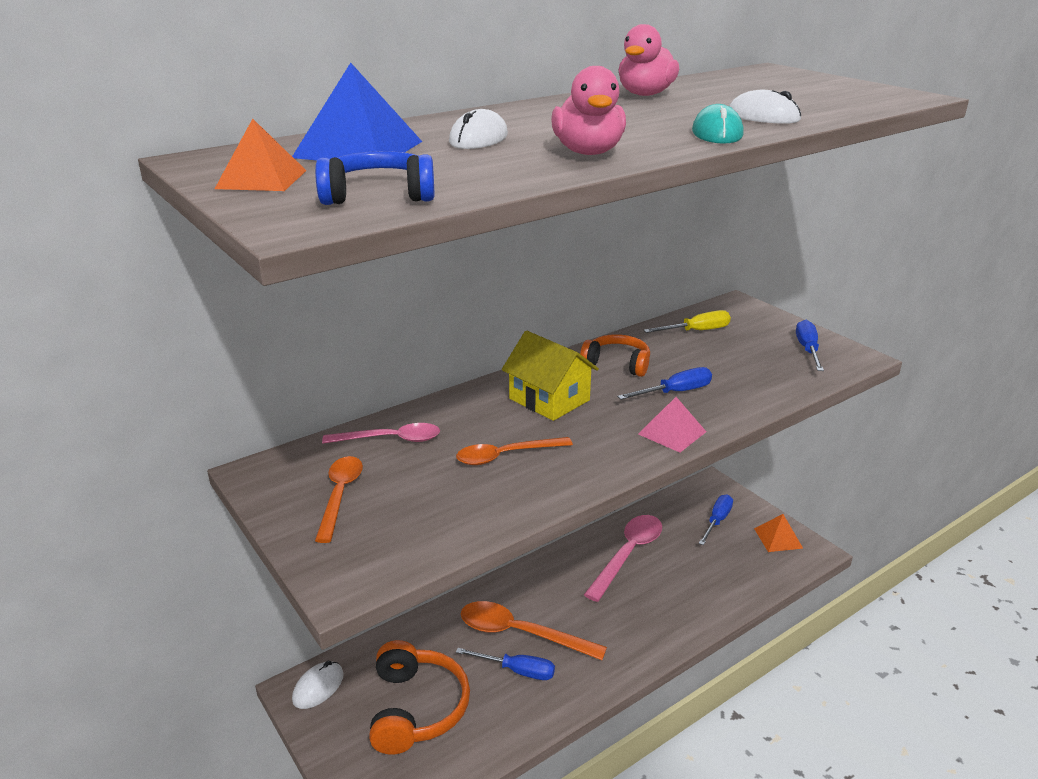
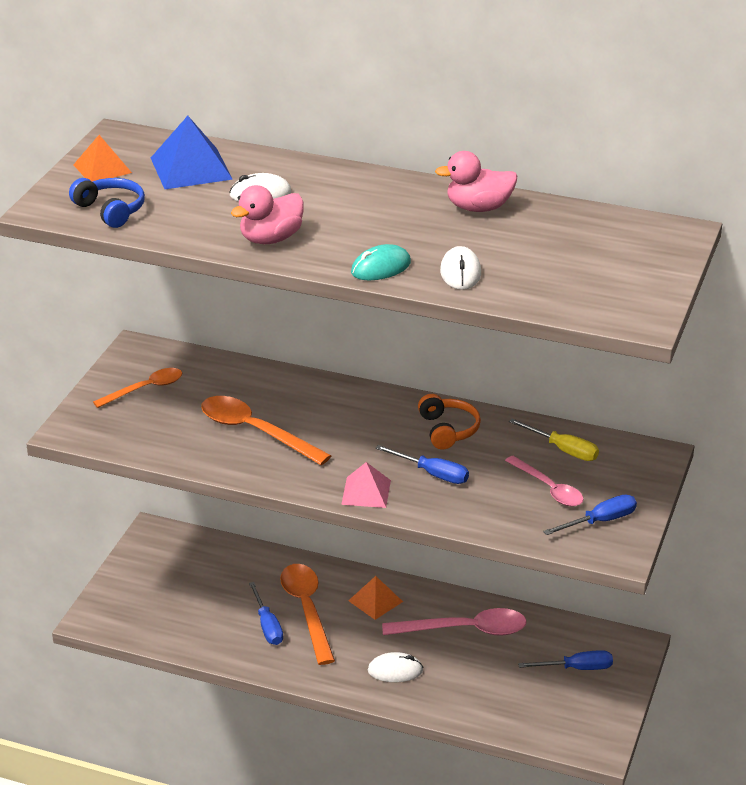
camera: 55 degrees right, 5 degrees up
(318, 687) = (163, 539): white mouse -> white mouse (395, 670)
(390, 439) = (225, 377): pink spoon -> pink spoon (549, 488)
(416, 708) = (187, 594): orange headphones -> none
(506, 456) = (255, 432): orange spoon -> orange spoon, size x1.55
(549, 399) = (352, 419): yellow house -> none
(778, 538) = (594, 717): orange pyramid -> orange pyramid (375, 601)

